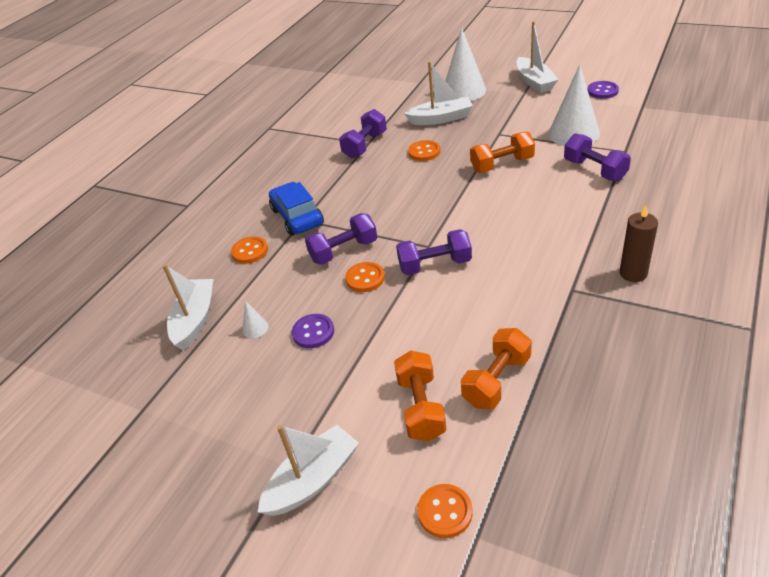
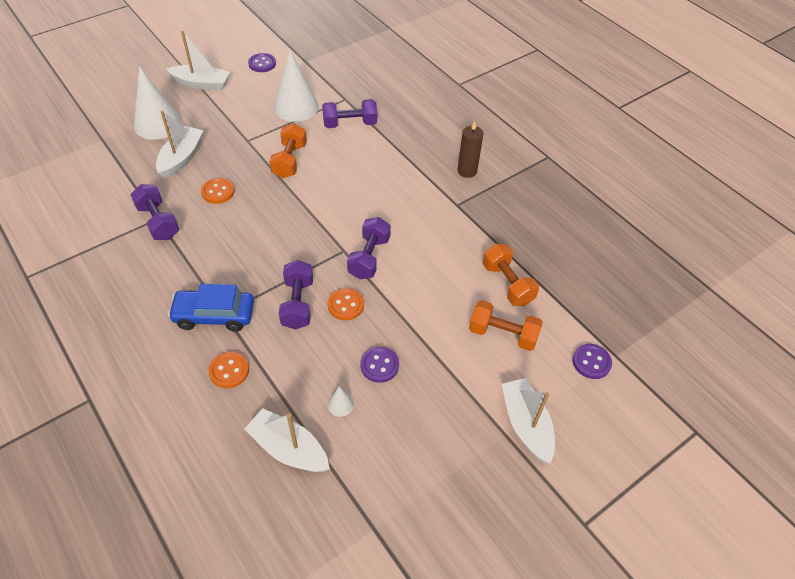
camera: 70 degrees left, 10 degrees up
(445, 512) = (591, 362): orange button -> purple button

